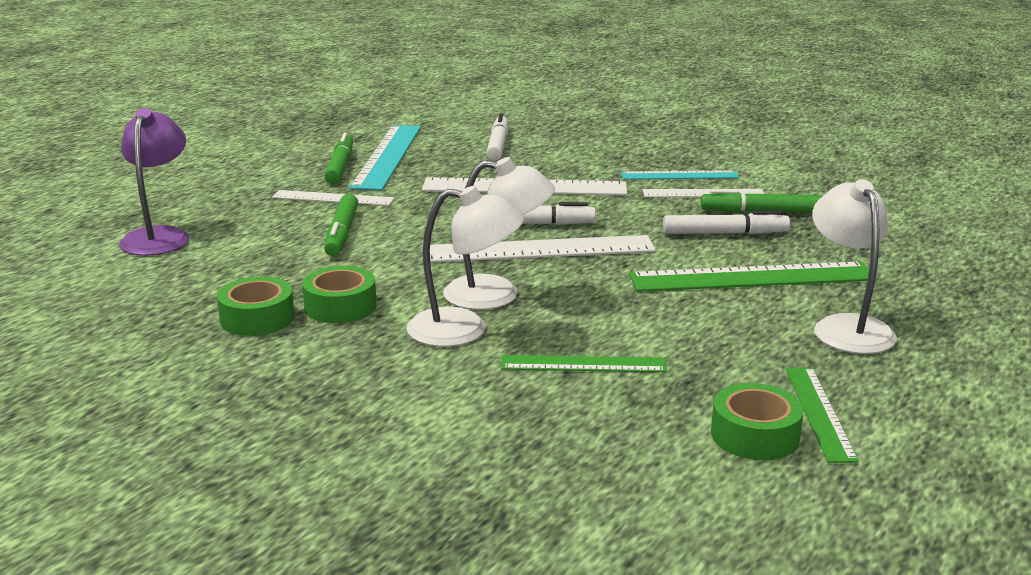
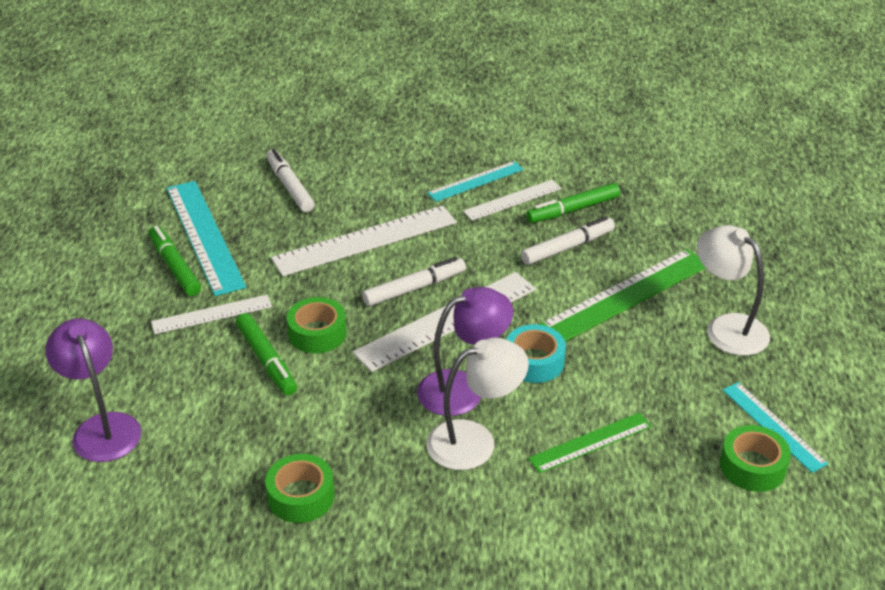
camera: 30 degrees left, 15 degrees up
(340, 306) = (354, 453): green tape -> green tape (317, 333)
(497, 294) = (463, 388): white lamp -> purple lamp
(593, 296) = (534, 362): none -> turquoise tape
(819, 413) = (773, 426): green ruler -> turquoise ruler

